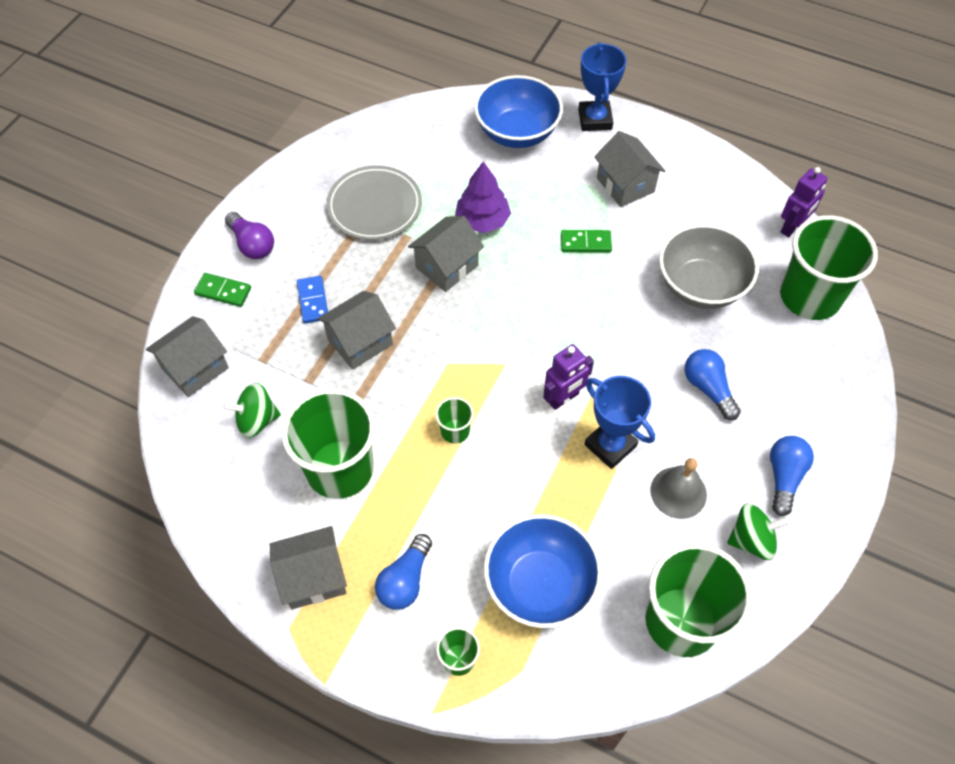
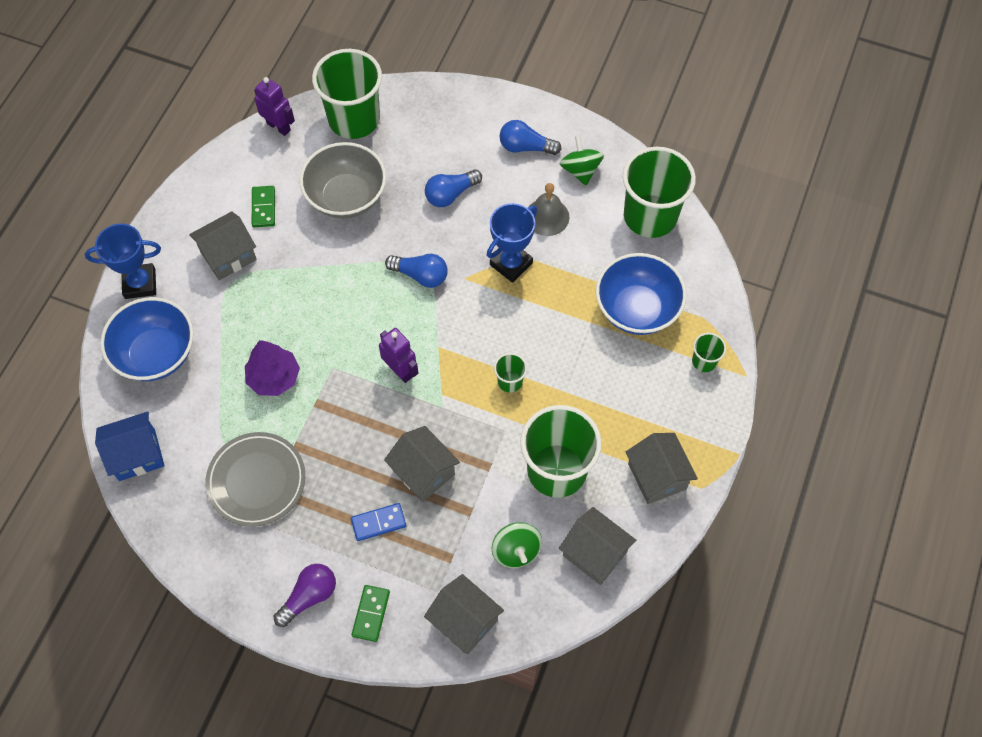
camera: 95 degrees left, 5 degrees up
(405, 580) = (648, 406): blue light bulb -> blue light bulb (420, 275)
(415, 122) = (137, 455): none -> blue house
(447, 266) = (331, 405): grey house -> grey house (594, 553)
(563, 398) = (469, 299): purple robot -> purple robot (400, 370)
(585, 243) = (300, 287): green domino -> green domino (263, 208)

